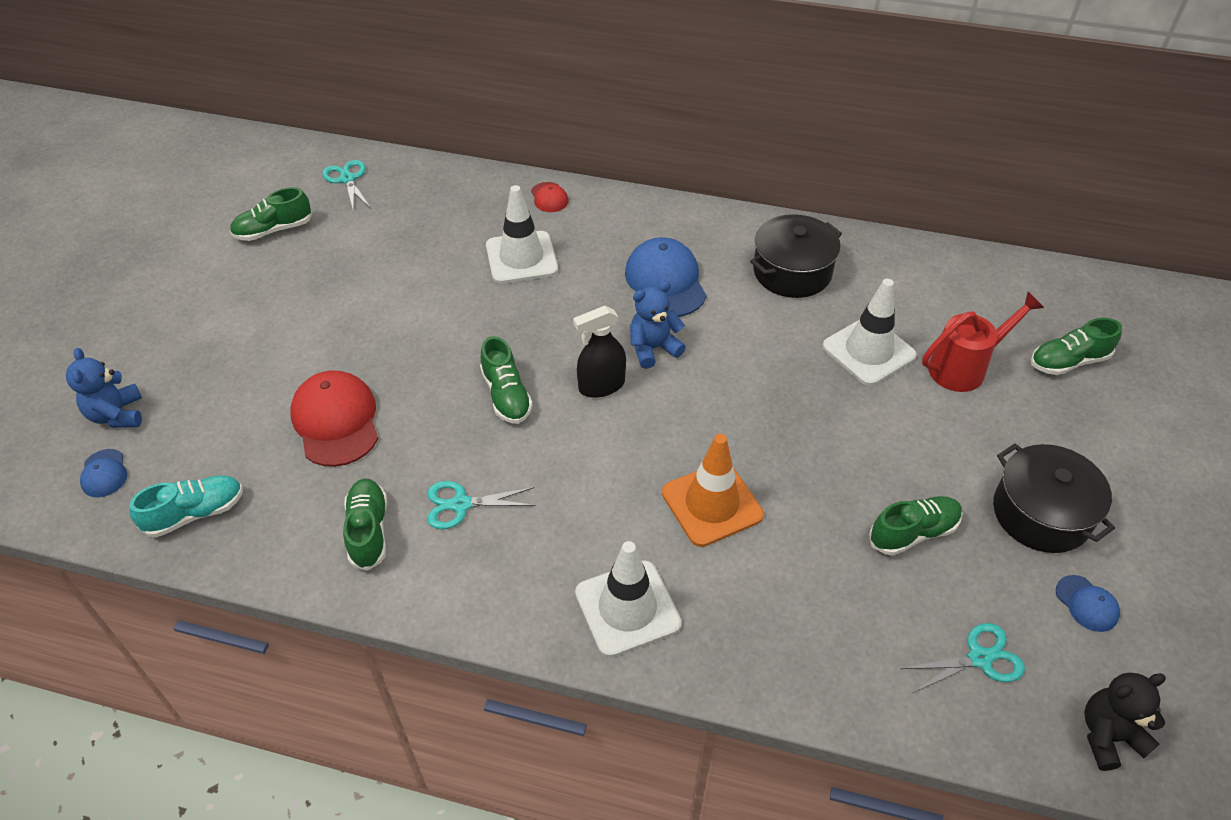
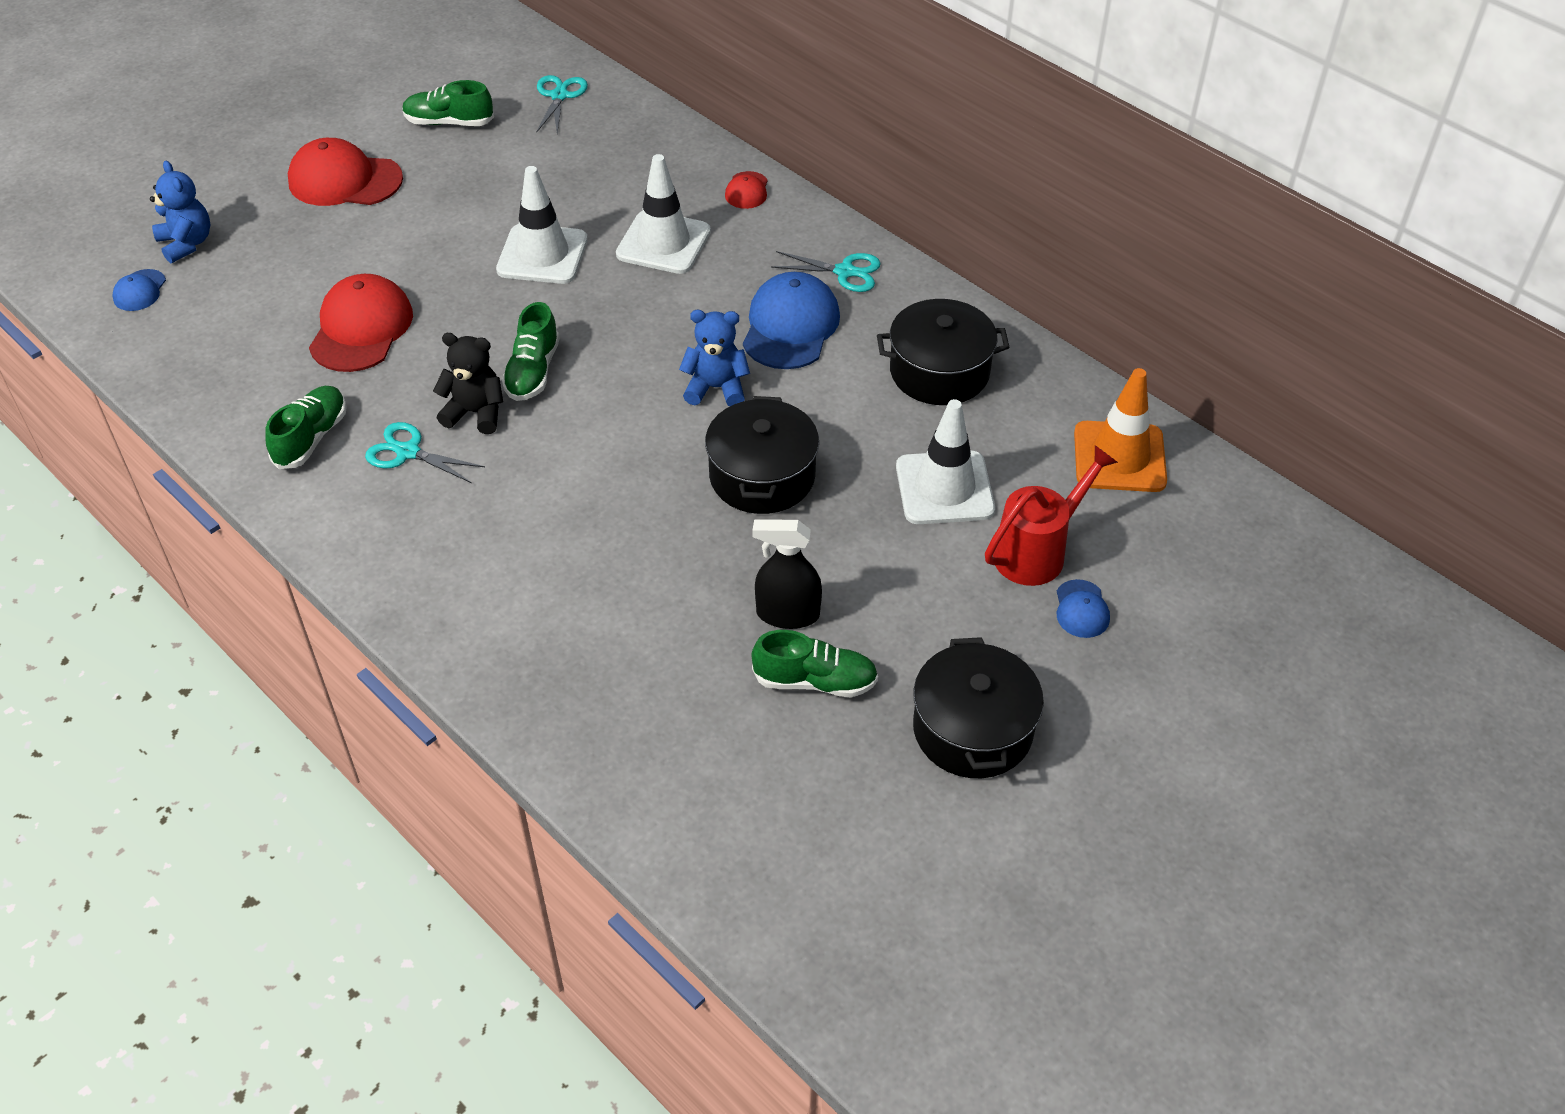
camera: 30 degrees right, 0 degrees up
(117, 415) = (186, 244): blue teddy bear -> blue teddy bear turned 135 degrees clockwise
(195, 513) = (184, 358): turquoise shoe -> none
(221, 307) = (345, 180): none -> red cap
(601, 386) = (631, 402): black spray bottle -> black spray bottle (787, 614)
(627, 608) = (476, 612): white traffic cone -> white traffic cone (542, 255)
(712, 504) = (638, 559): orange traffic cone -> orange traffic cone (1119, 457)
(742, 398) = (762, 476): none -> black pot
(964, 367) = (1037, 551): red watering can -> red watering can turned 45 degrees counterclockwise
(979, 658) = (768, 822): turquoise scissors -> turquoise scissors (845, 272)
(1068, 361) = (1169, 599): green shoe -> none
(1087, 603) = (932, 833): blue cap -> blue cap (1081, 609)
(1108, 736) = (829, 954): black teddy bear -> black teddy bear (475, 413)

